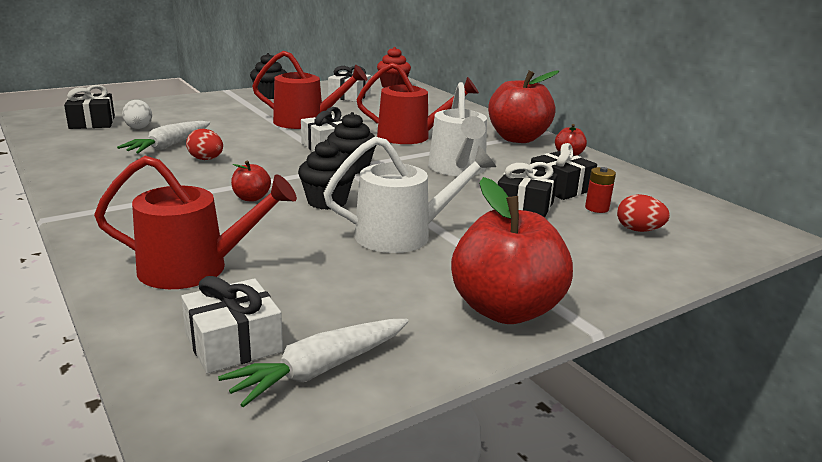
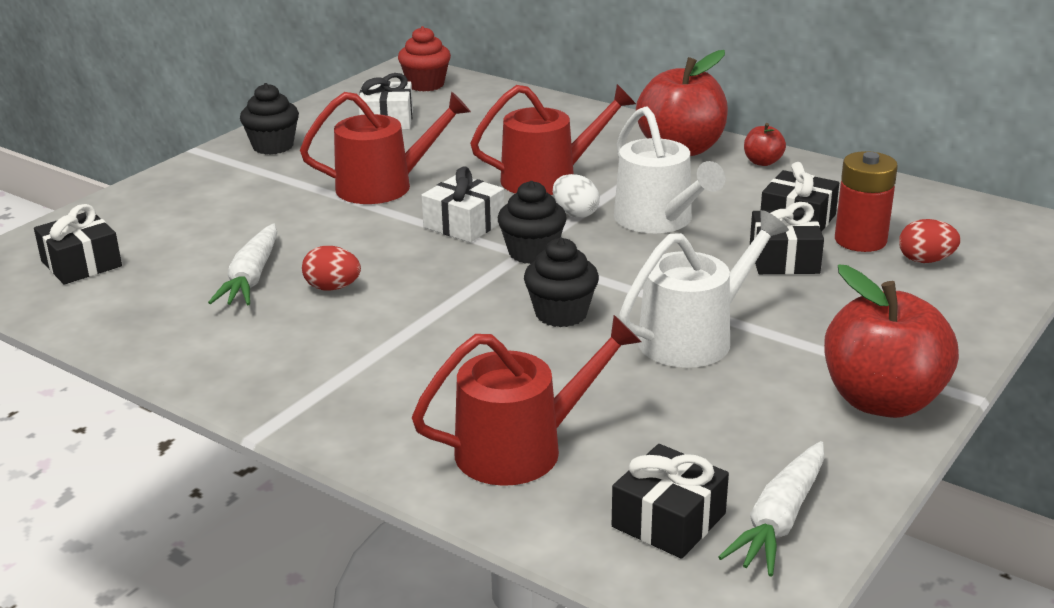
camera: 20 degrees left, 5 degrees up
(139, 127) = (163, 255): white egg -> white egg (575, 213)
(233, 343) = (669, 520): white gift -> black gift
(251, 198) = (466, 333): red apple -> none
(596, 208) = (860, 240): red battery -> red battery, size x1.76

